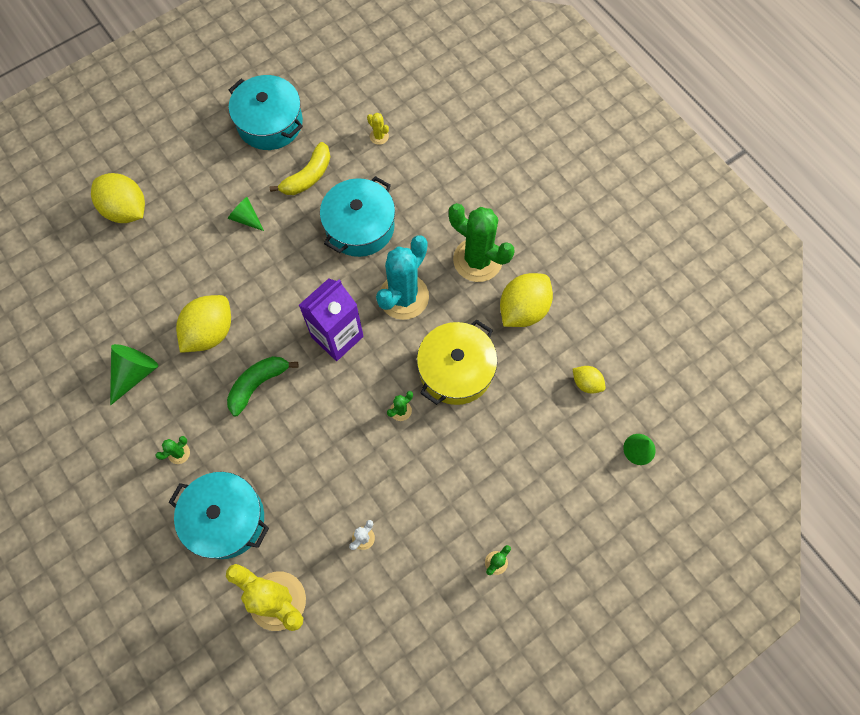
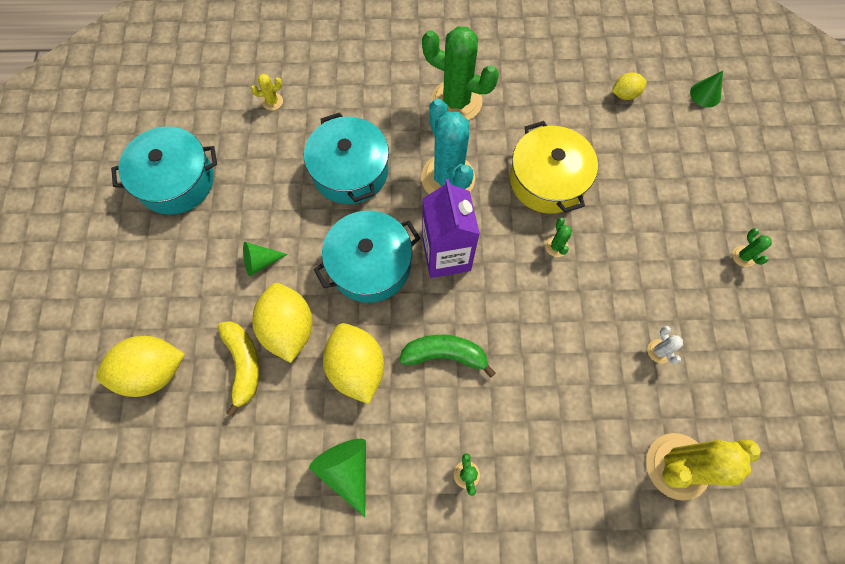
camera: 55 degrees left, 0 degrees up
(225, 519) = (565, 468): turquoise pot -> turquoise pot (370, 265)
(258, 384) = (445, 355): green banana -> green banana turned 105 degrees clockwise
(308, 176) = (262, 182): yellow banana -> yellow banana (243, 364)
(477, 260) = (456, 101): green cactus -> green cactus turned 45 degrees clockwise
(523, 309) = (527, 97): yellow lemon -> yellow lemon (288, 328)

